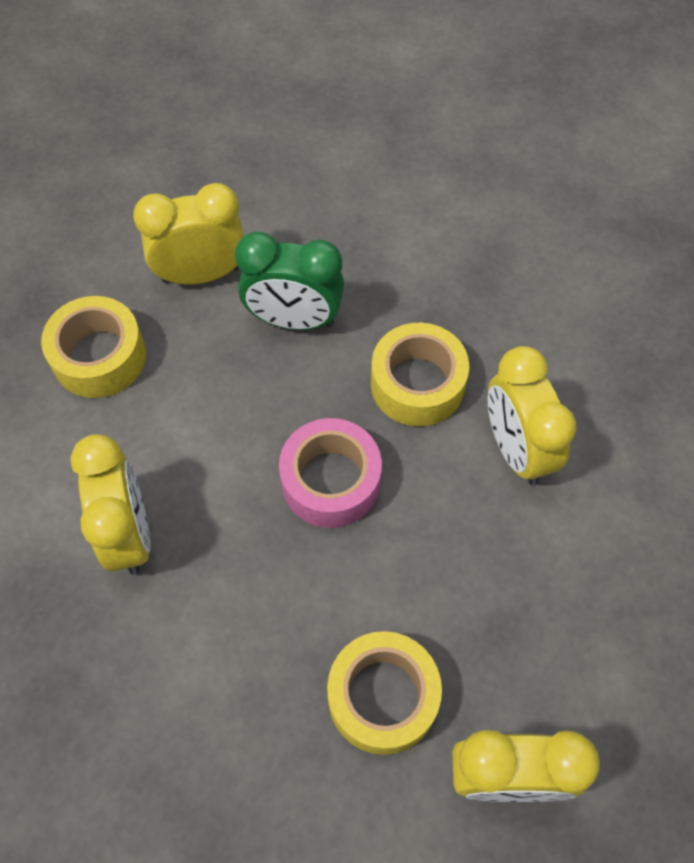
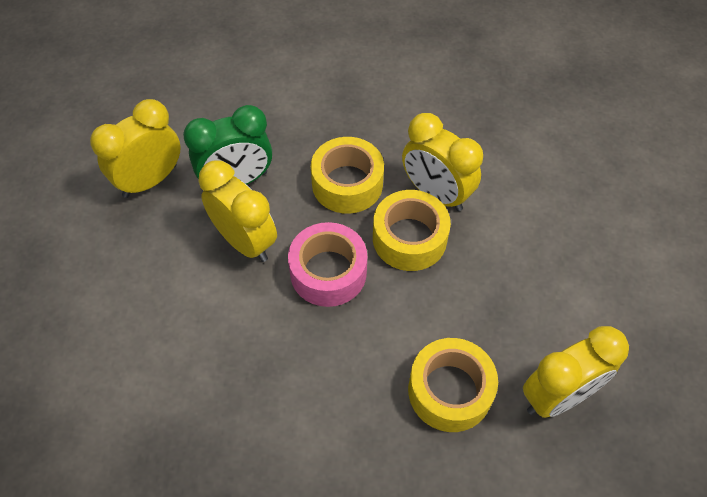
camera: 30 degrees left, 5 degrees down
(99, 357) = (106, 270): yellow tape -> yellow tape (409, 238)
(129, 533) = (205, 378): yellow clock -> yellow clock (245, 241)

